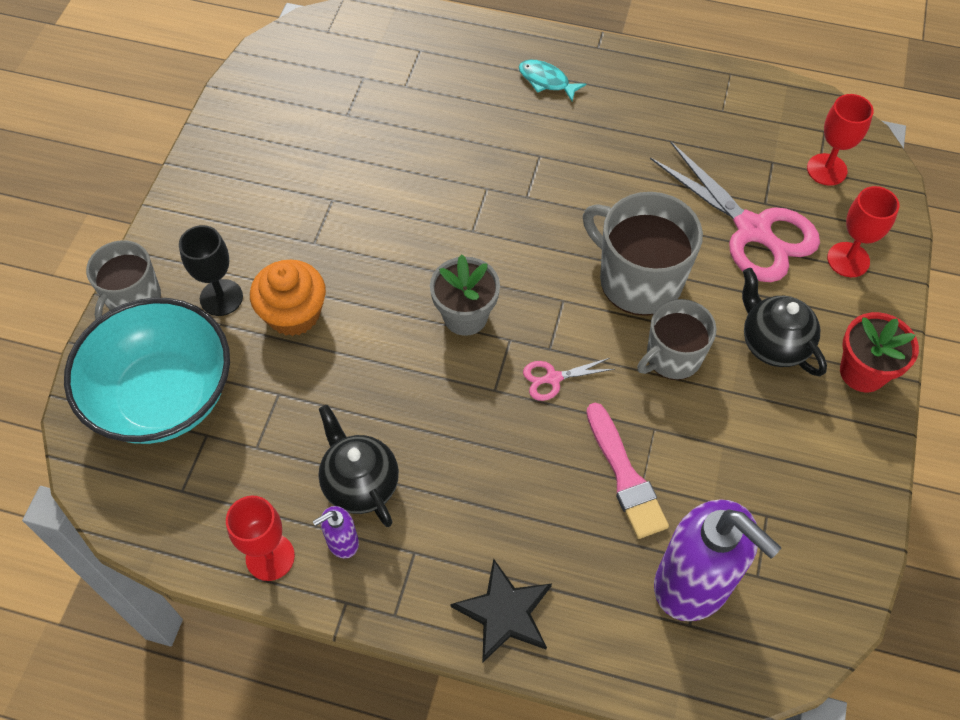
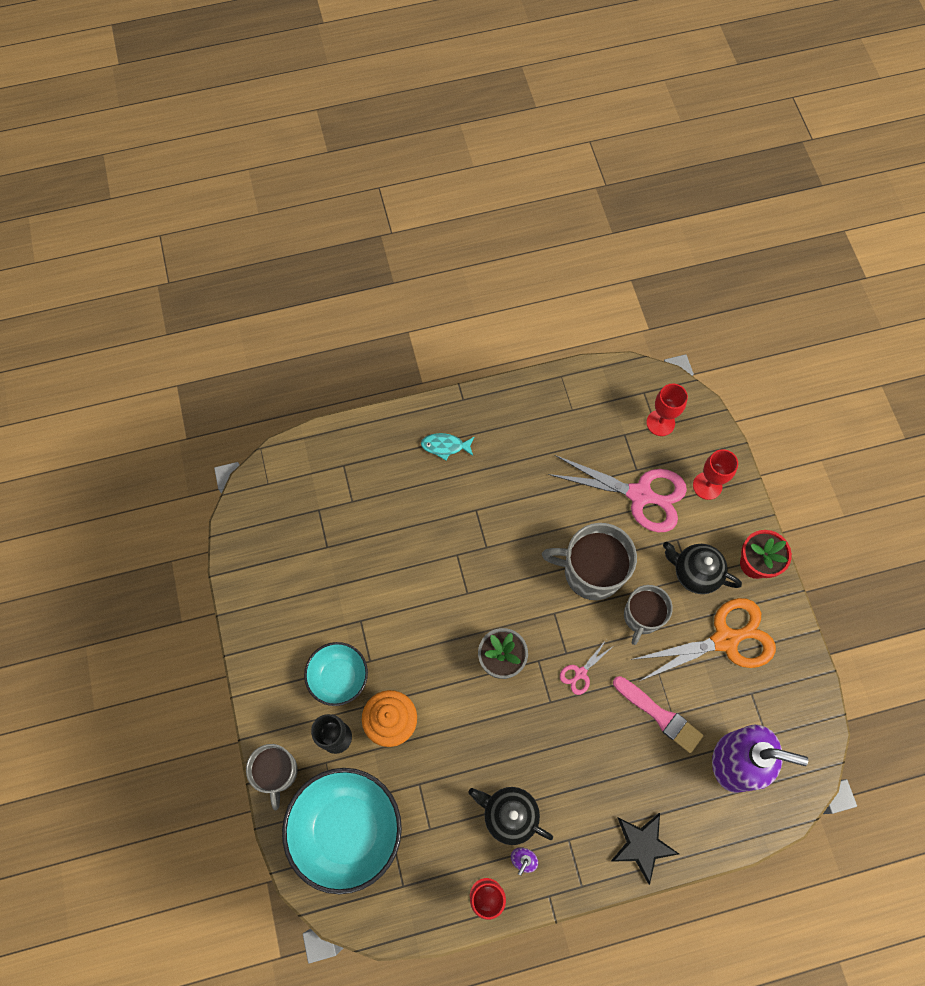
camera: 30 degrees left, 10 degrees up
(268, 241) = (339, 677): none -> turquoise bowl
(768, 436) = (725, 640): none -> orange scissors

